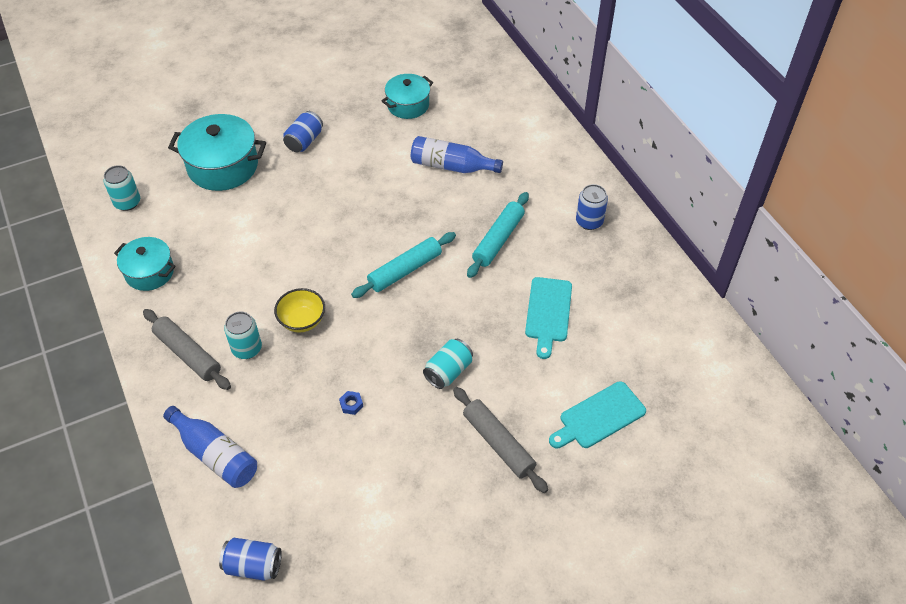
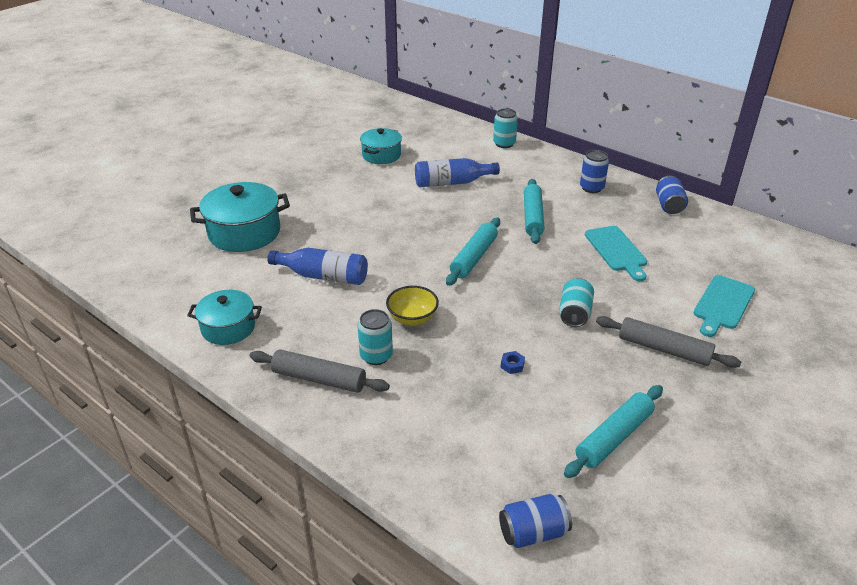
camera: 25 degrees left, 15 degrees down
(127, 202) = (164, 283): turquoise can -> turquoise can (504, 144)
(215, 455) = (414, 451): blue bottle -> blue bottle (323, 276)
(304, 141) = (309, 198): blue can -> blue can (669, 205)
(381, 511) = (613, 437): none -> turquoise rolling pin

